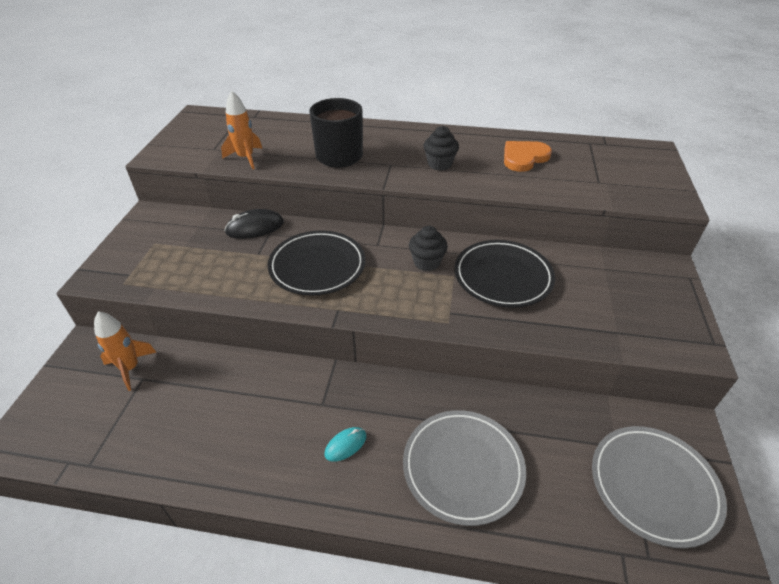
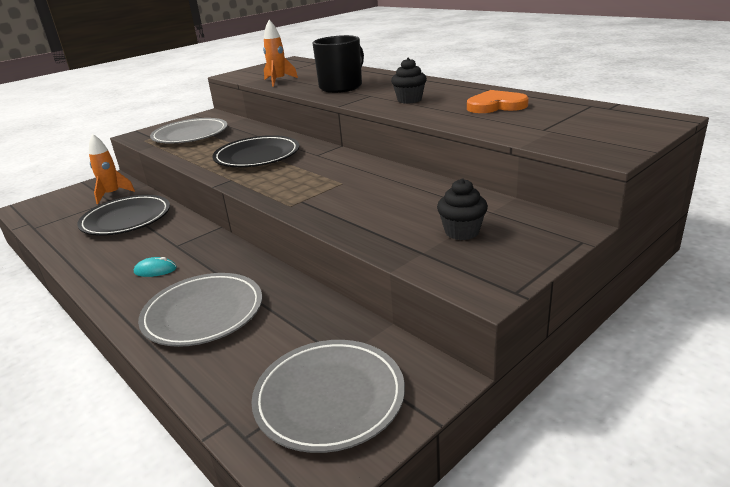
camera: 40 degrees right, 15 degrees down
(180, 256) = (190, 135): none -> grey plate
(255, 227) = (254, 131): black mouse -> none
(426, 262) = (335, 171): black cupcake -> black cupcake (462, 232)
(503, 277) = (381, 193): black plate -> black plate (126, 219)

